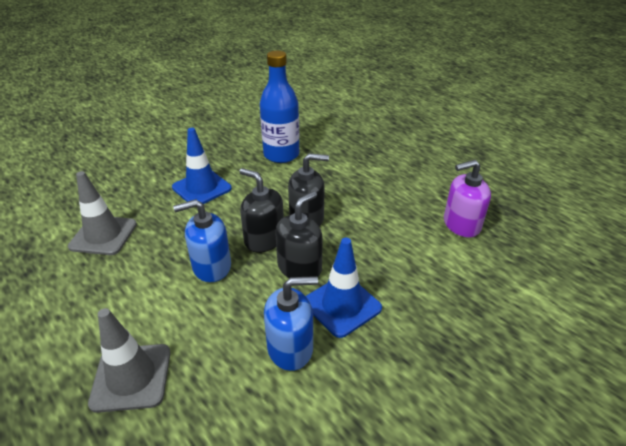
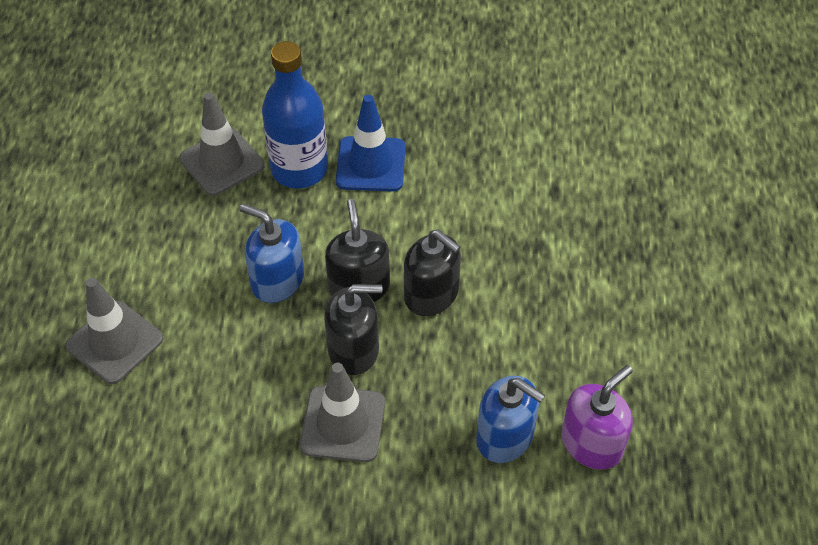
camera: 45 degrees right, 15 degrees up
(281, 155) = (513, 175): blue bottle -> blue bottle (299, 169)
(290, 348) = (252, 424): blue soap dispenser -> blue soap dispenser (505, 436)
(342, 305) = (342, 424): blue traffic cone -> grey traffic cone
(461, 224) = (592, 443): purple soap dispenser -> purple soap dispenser turned 105 degrees clockwise

